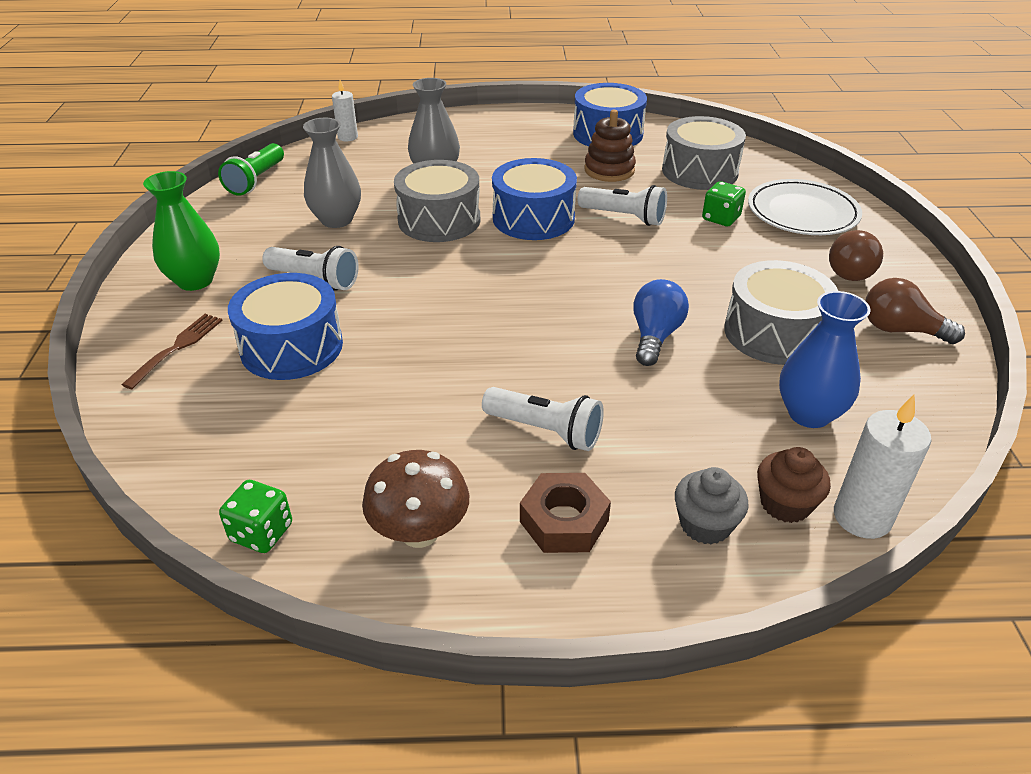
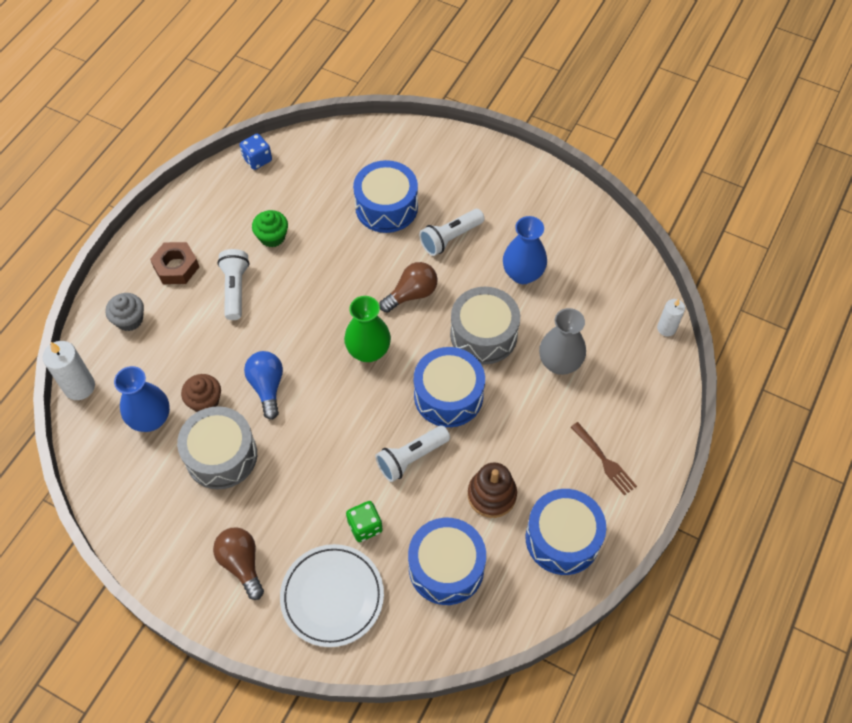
camera: 120 degrees right, 20 degrees up
(177, 347) = (421, 158): brown fork -> brown fork (605, 461)
(195, 281) = (489, 180): green vase -> green vase (368, 351)
(256, 180) = (615, 245): green flashlight -> none
(261, 532) = (257, 159): green dice -> blue dice
(336, 220) = (522, 274): grey vase -> blue vase
(419, 532) = (213, 212): brown mushroom -> none
(422, 435) = (272, 237): none -> green cupcake
(545, 431) = (235, 289): white flashlight -> white flashlight turned 120 degrees clockwise
(655, 336) = (267, 387): blue light bulb -> blue light bulb turned 150 degrees counterclockwise
(700, 171) = (446, 567): grey drum -> blue drum
(785, 504) = (112, 361): brown cupcake -> brown cupcake (205, 401)
(900, 330) = (168, 534): brown light bulb -> brown light bulb (412, 294)

